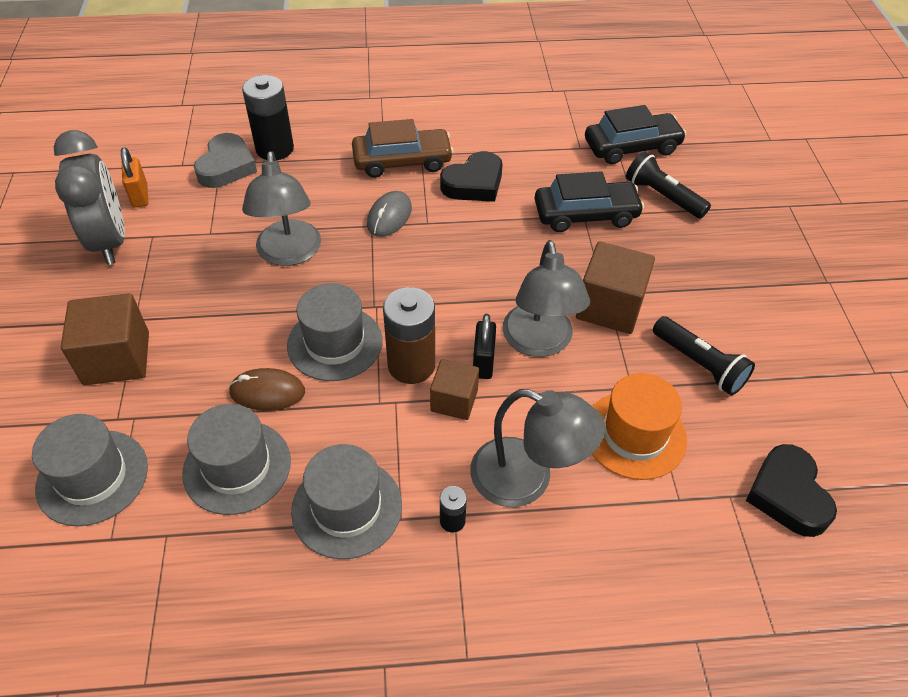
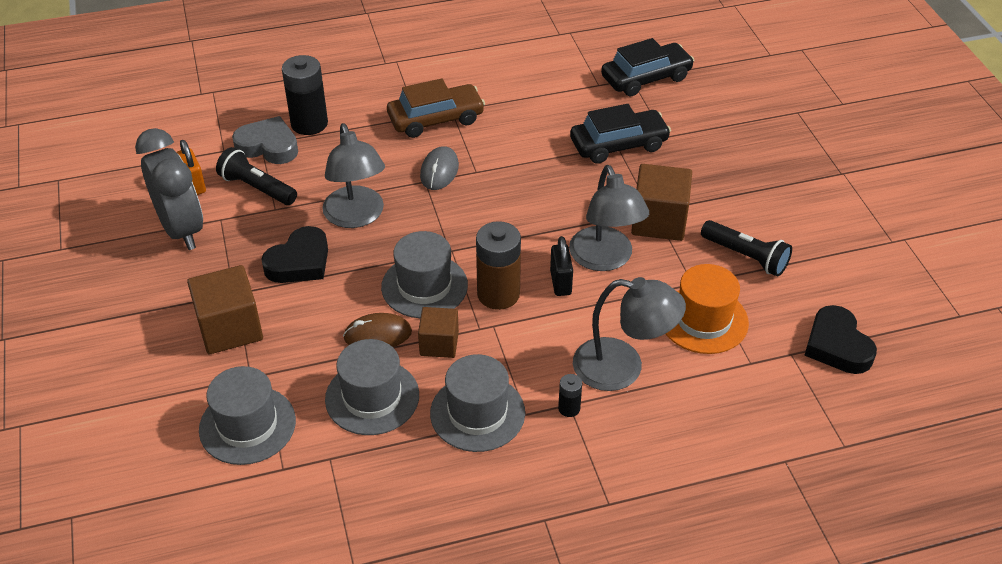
camera: 10 degrees left, 5 degrees down
(226, 166) = (268, 146): grey heart -> grey heart turned 75 degrees counterclockwise
(454, 400) = (544, 317): brown cube -> brown cube (439, 344)
(474, 183) = (509, 130): black heart -> black heart (299, 262)
(662, 196) = (684, 119): black flashlight -> black flashlight (257, 188)

